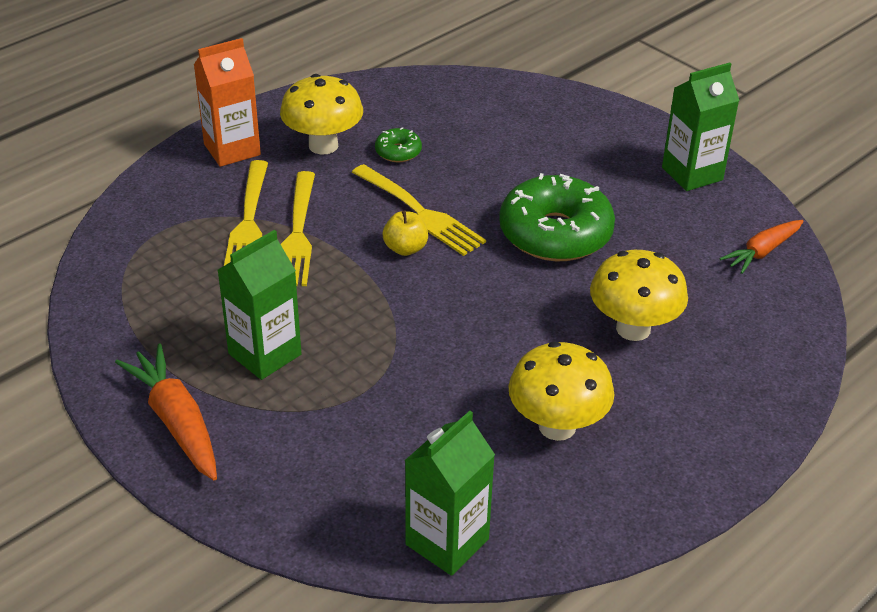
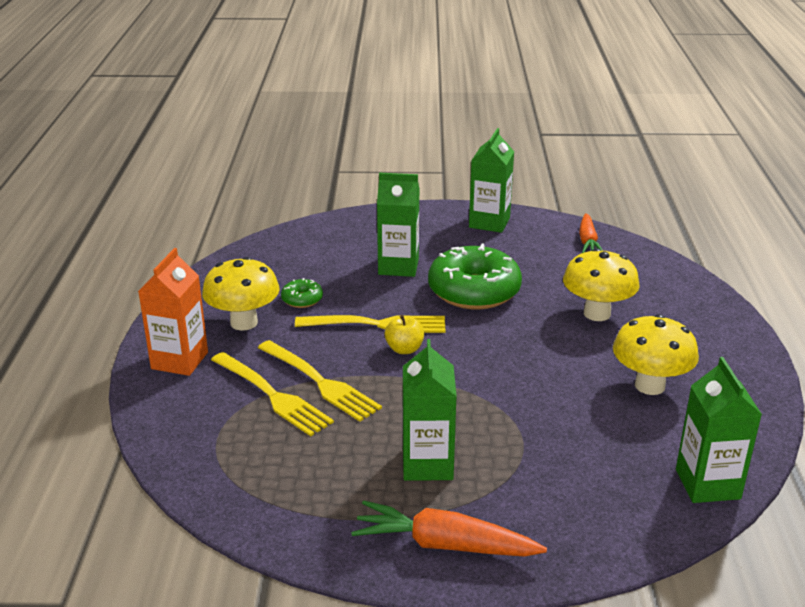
camera: 45 degrees left, 10 degrees down
(528, 169) = (398, 266): none -> green carton

